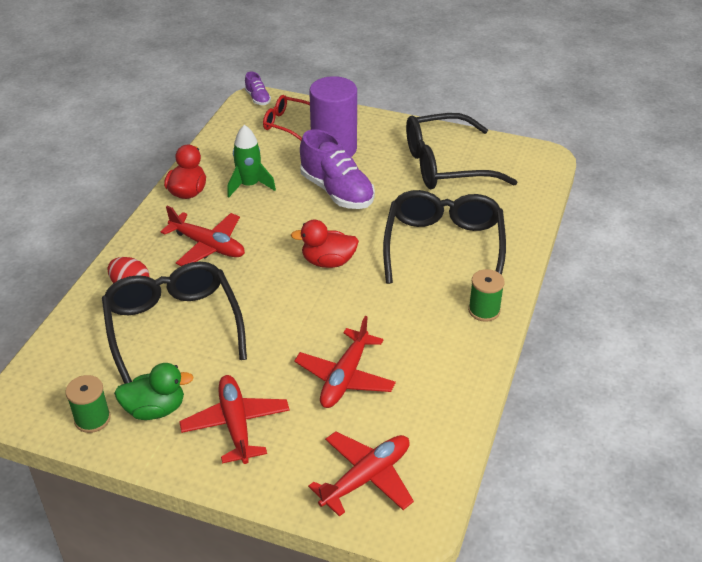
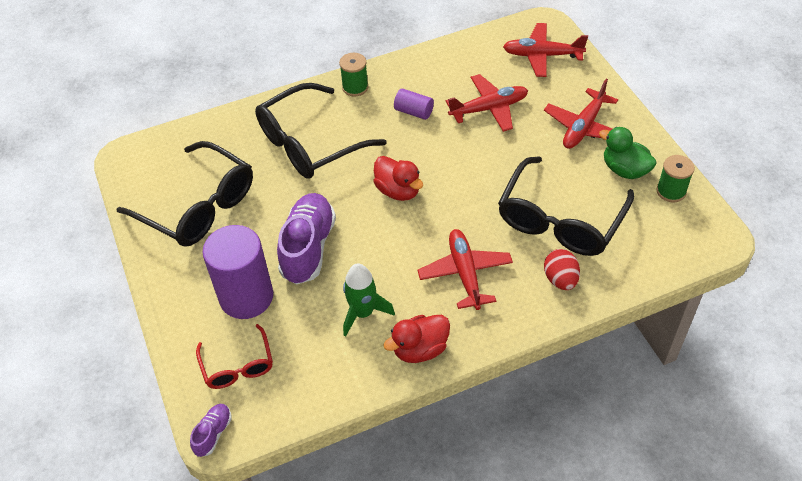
camera: 130 degrees left, 10 degrees up
(405, 326) = (414, 112): none -> purple cylinder

